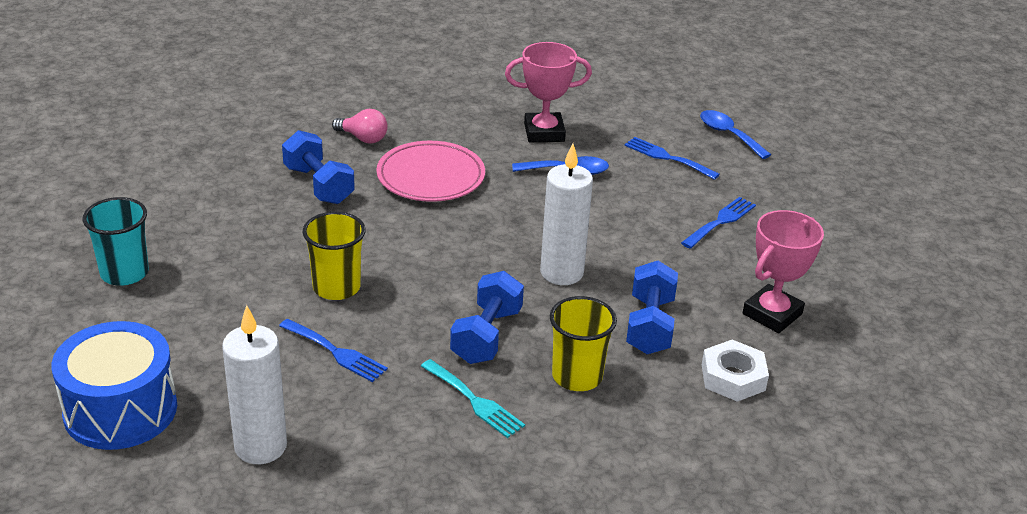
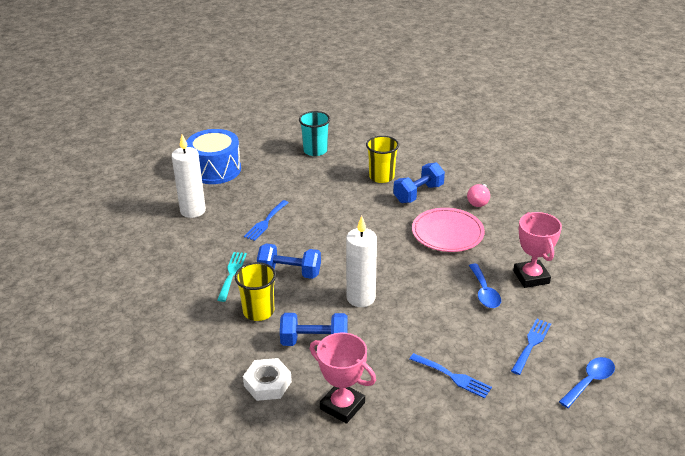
camera: 85 degrees right, 0 degrees up
(336, 287) = (321, 214): yellow cup -> yellow cup (381, 177)
(475, 401) = (232, 274): turquoise fork -> turquoise fork turned 150 degrees clockwise

